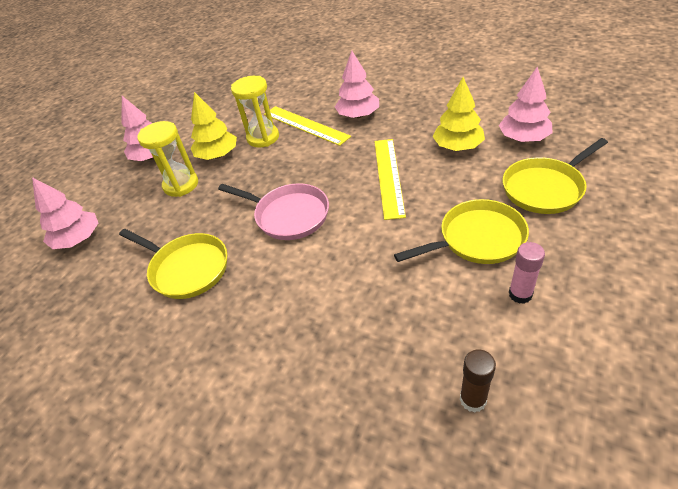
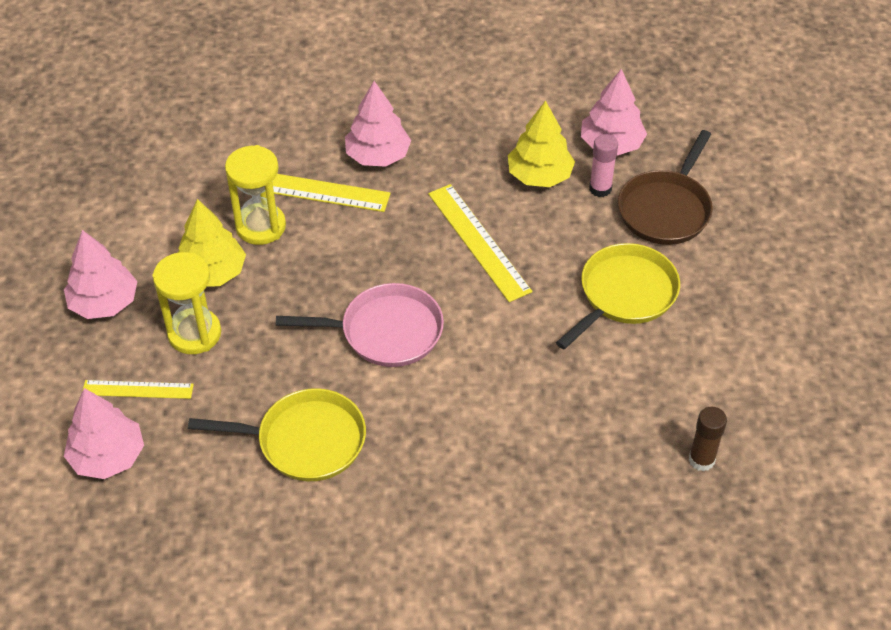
camera: 35 degrees left, 5 degrees up
(126, 206) = (138, 389): none -> yellow ruler
(520, 294) = (696, 343): pink glue stick -> pink glue stick (600, 189)
(545, 188) = (666, 209): yellow pan -> brown pan

